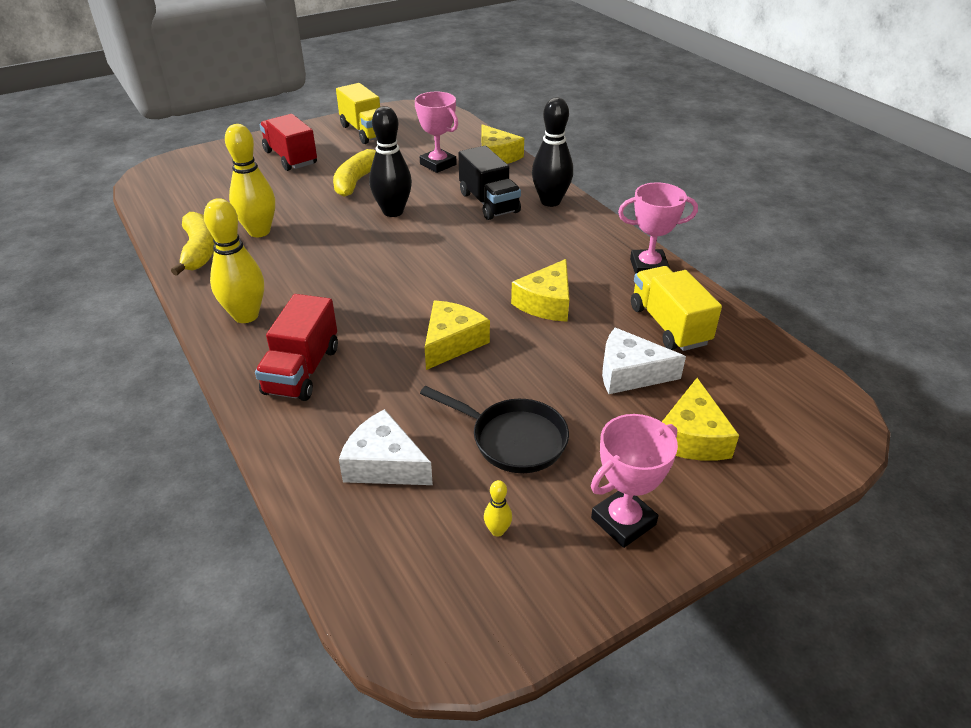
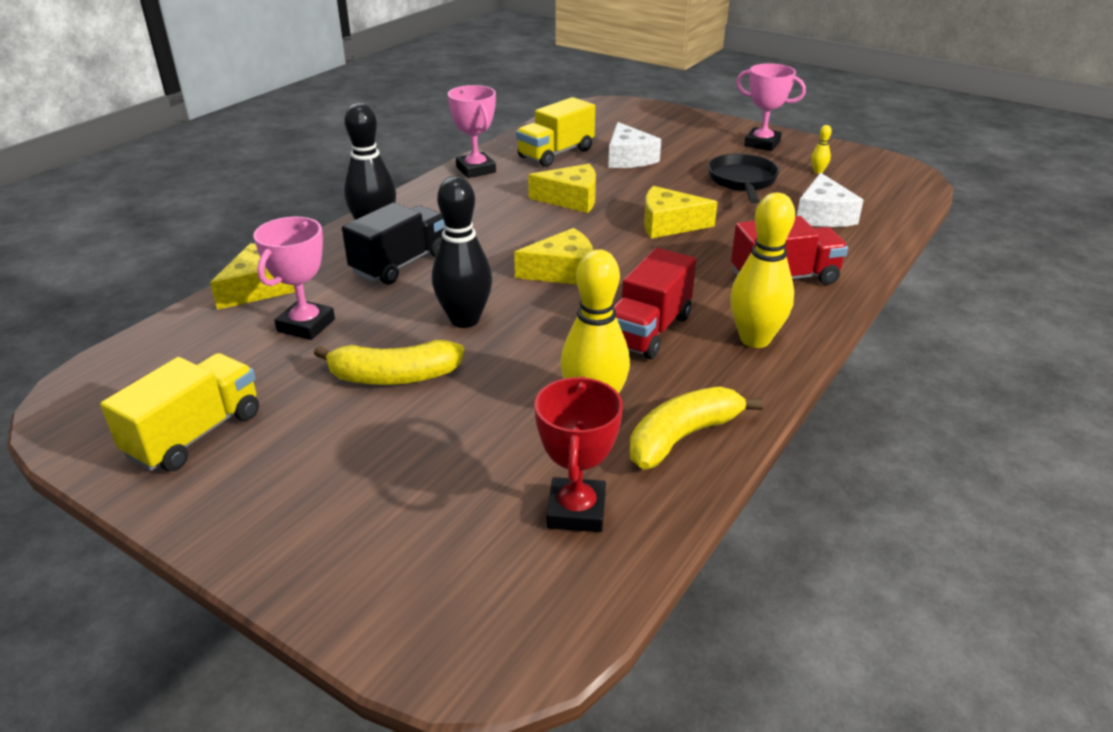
camera: 115 degrees left, 5 degrees down
(195, 206) = (576, 511): none -> red trophy
(290, 158) = (341, 481): red truck -> red truck (648, 330)
(692, 437) = (670, 135): yellow cheese -> yellow cheese (563, 271)

